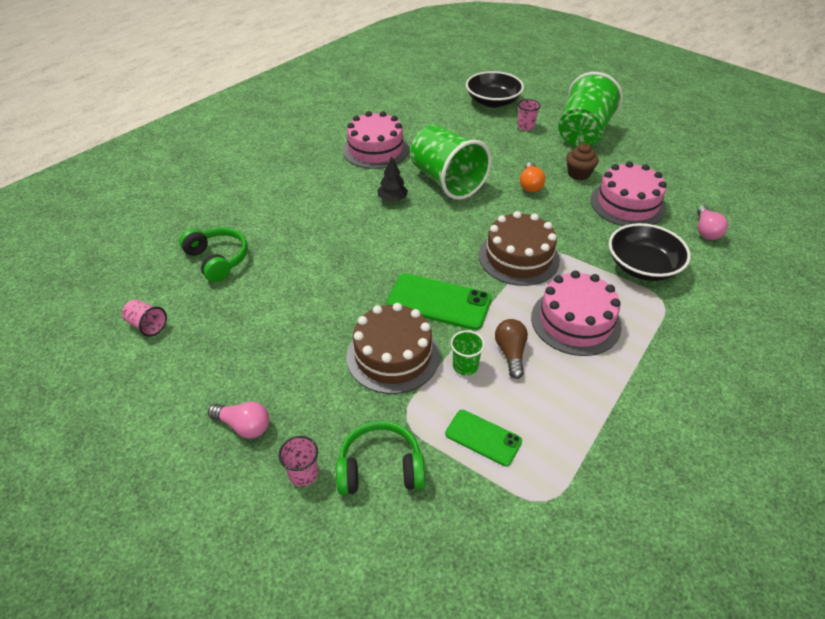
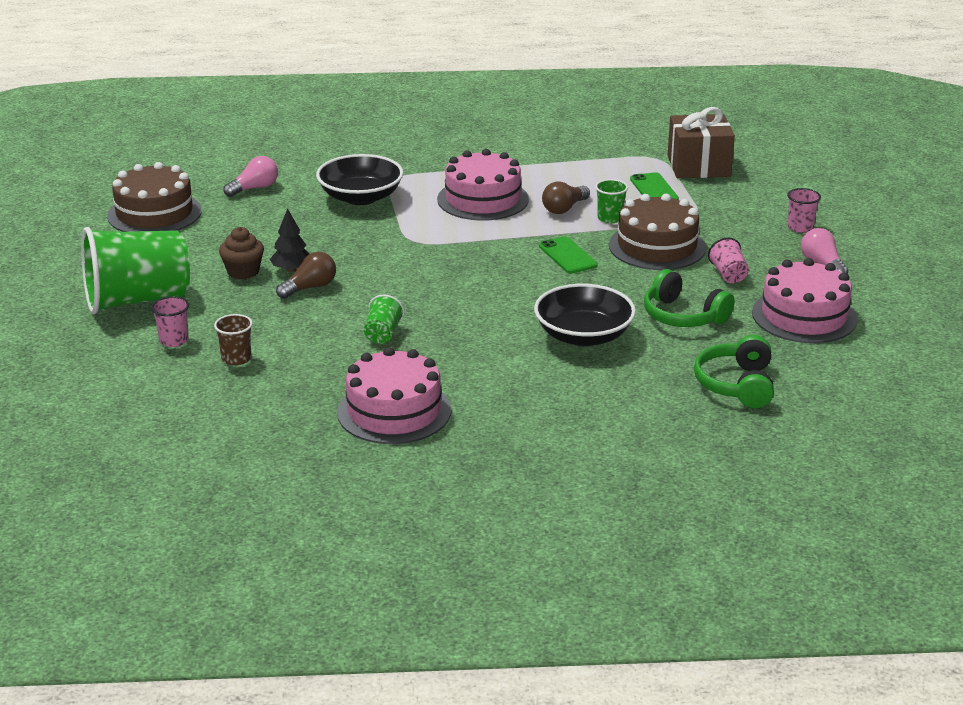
camera: 135 degrees left, 15 degrees down
(147, 325) = (858, 362): pink cup -> pink cup (728, 275)
(380, 468) = (743, 208): green headphones -> green headphones (683, 316)
(392, 199) = (471, 347): black tree -> black tree (291, 270)
(439, 302) = (568, 256): green phone -> green phone, size x0.61
(447, 181) = (382, 334): green cup -> green cup, size x0.41
(484, 134) = (236, 359): none -> brown cup
(493, 101) = (132, 391): black bowl -> black bowl (583, 336)
(493, 518) = (698, 166): none -> brown gift
(518, 257) = (444, 248): brown cake -> brown cake (154, 213)
(530, 185) = (310, 288): orange light bulb -> brown light bulb
(627, 204) = (264, 231): pink cake -> pink cake (804, 316)

